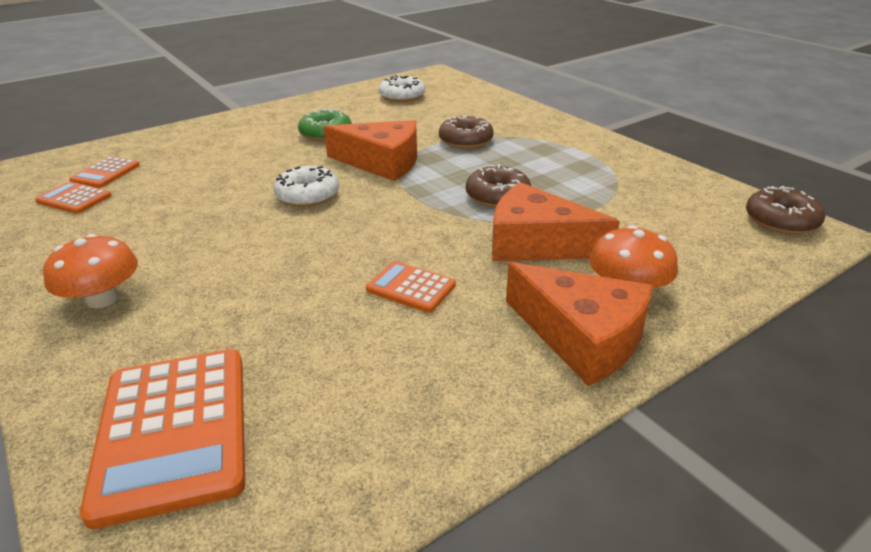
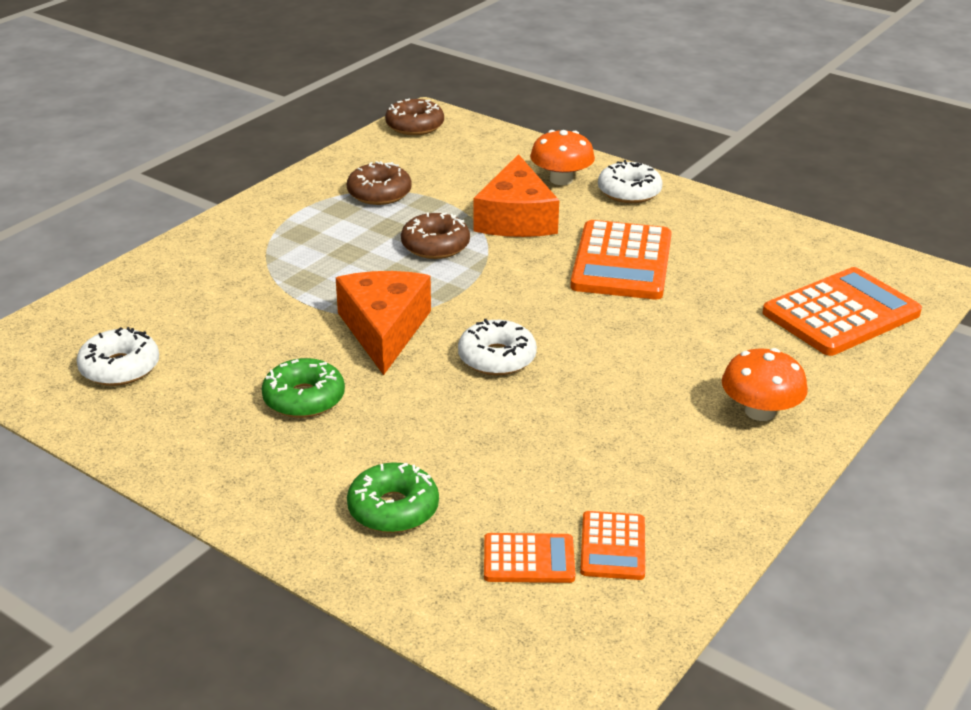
camera: 110 degrees left, 0 degrees up
(198, 145) = (393, 509): none -> green donut
(411, 287) = (622, 262): orange calculator -> orange calculator, size x1.92
(466, 141) = (292, 284): brown donut -> brown donut (379, 193)
(581, 337) = (629, 192): orange cheese -> white donut

